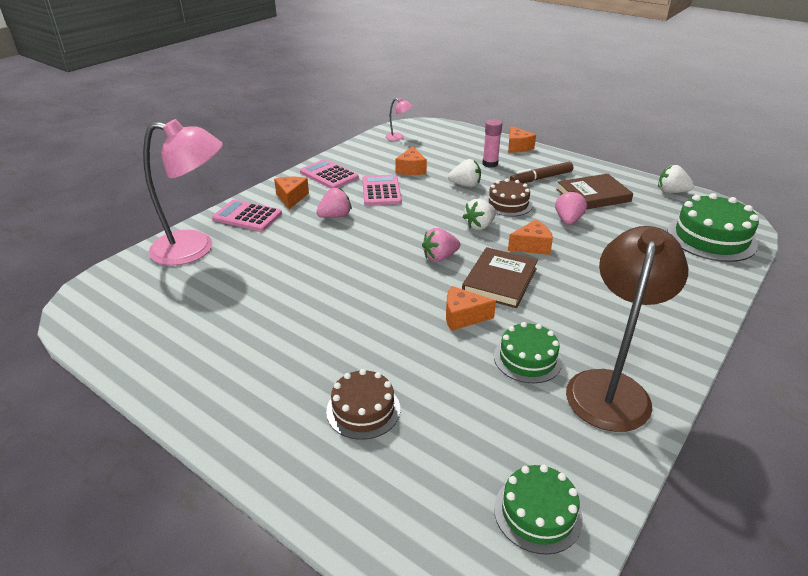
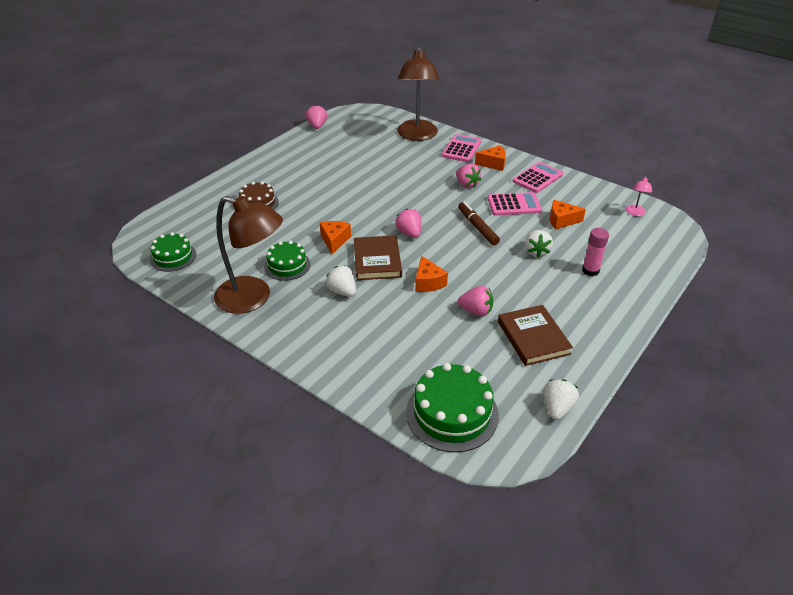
camera: 90 degrees right, 5 degrees up
(107, 353) = (317, 126): none -> pink strawberry
(195, 249) = (417, 135): pink lamp -> brown lamp
(479, 226) = (459, 255): white strawberry -> white strawberry (342, 291)
(500, 281) = (377, 260): brown book -> brown book turned 60 degrees clockwise
(508, 204) = (503, 275): brown cake -> none
(517, 147) = (644, 295): orange cheese -> none
(541, 178) = (565, 304): brown marker -> brown marker (477, 227)

